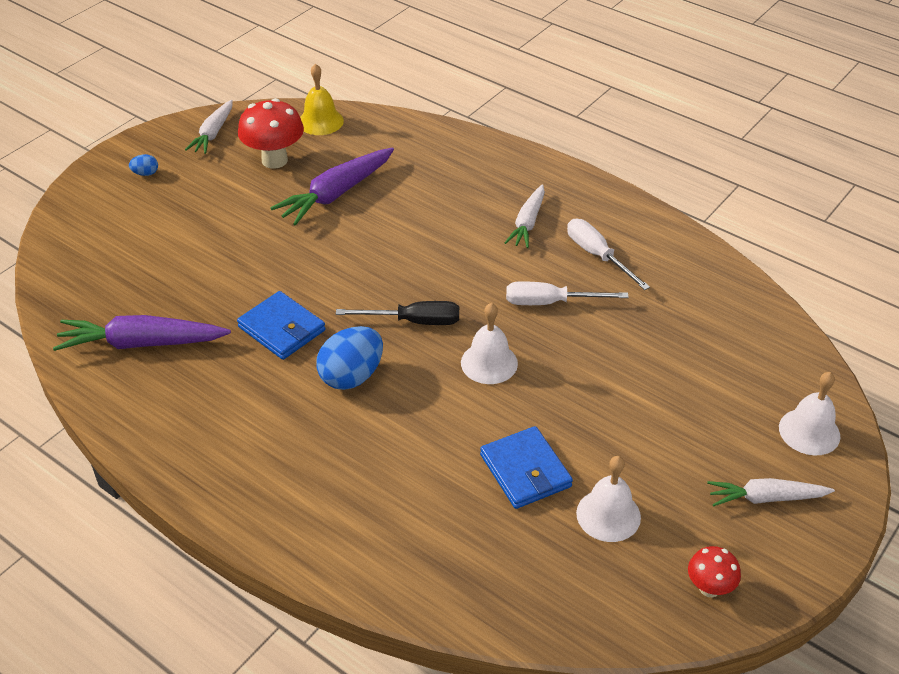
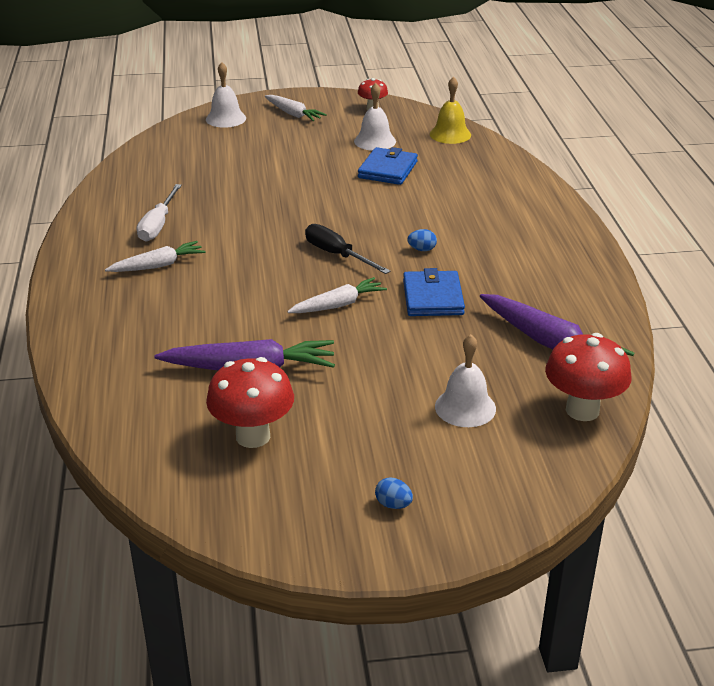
camera: 135 degrees left, 10 degrees down
(72, 299) = (582, 410): none -> red mushroom
(213, 133) = (266, 511): white carrot -> white carrot (338, 305)
(320, 121) = (148, 452): yellow bell -> yellow bell (450, 134)
(351, 376) = (422, 249): blue egg -> blue egg, size x0.46
(489, 363) = (328, 214): white bell -> white bell (465, 407)
(550, 302) = (237, 220): white screwdriver -> none

